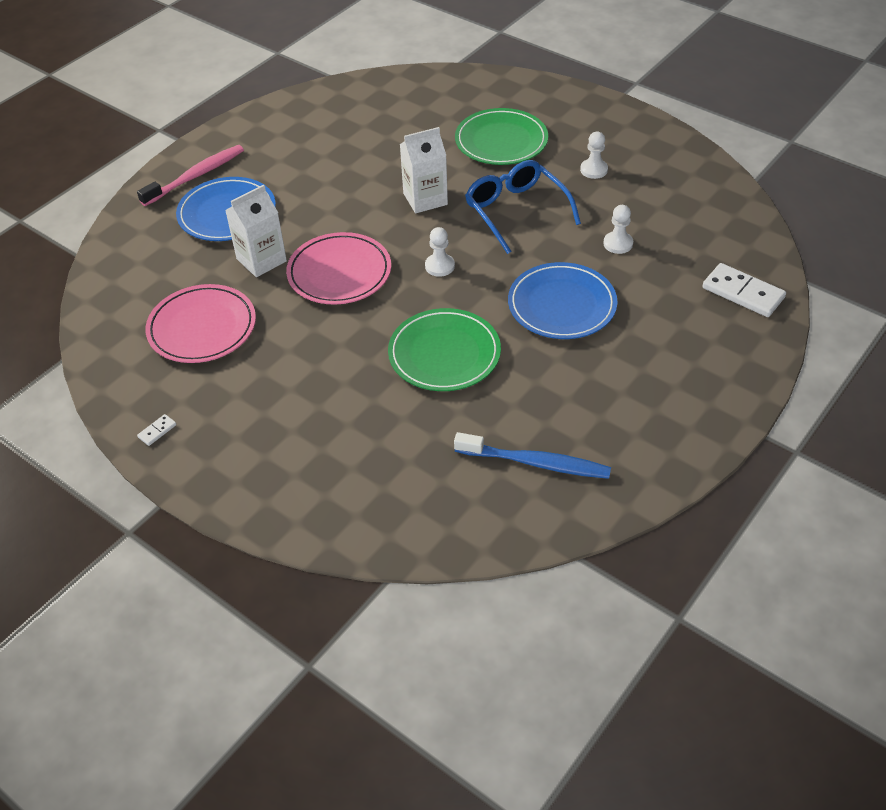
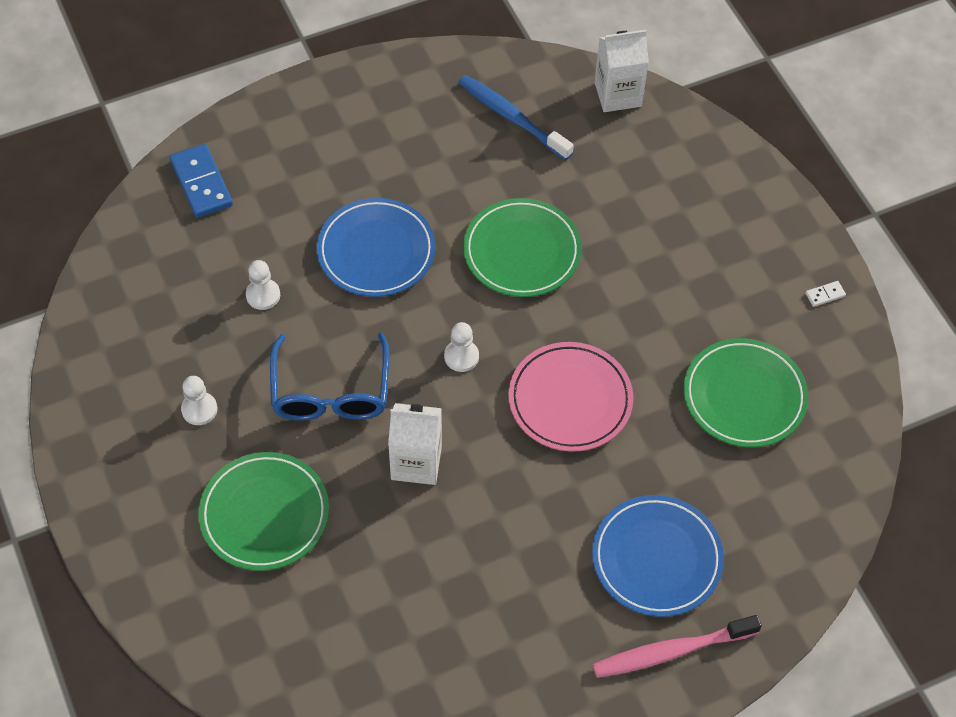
camera: 155 degrees left, 10 degrees up
(202, 328) = (744, 396): pink plate -> green plate
(261, 260) = (646, 461): white carton -> white carton (618, 94)
(742, 293) = (201, 183): white domino -> blue domino

